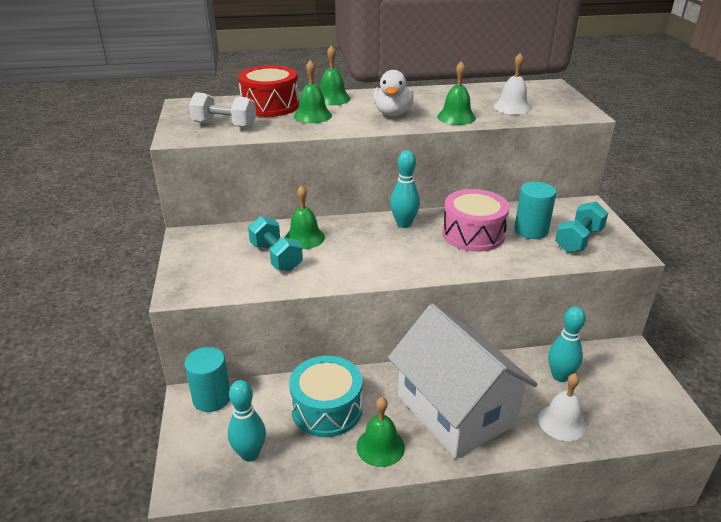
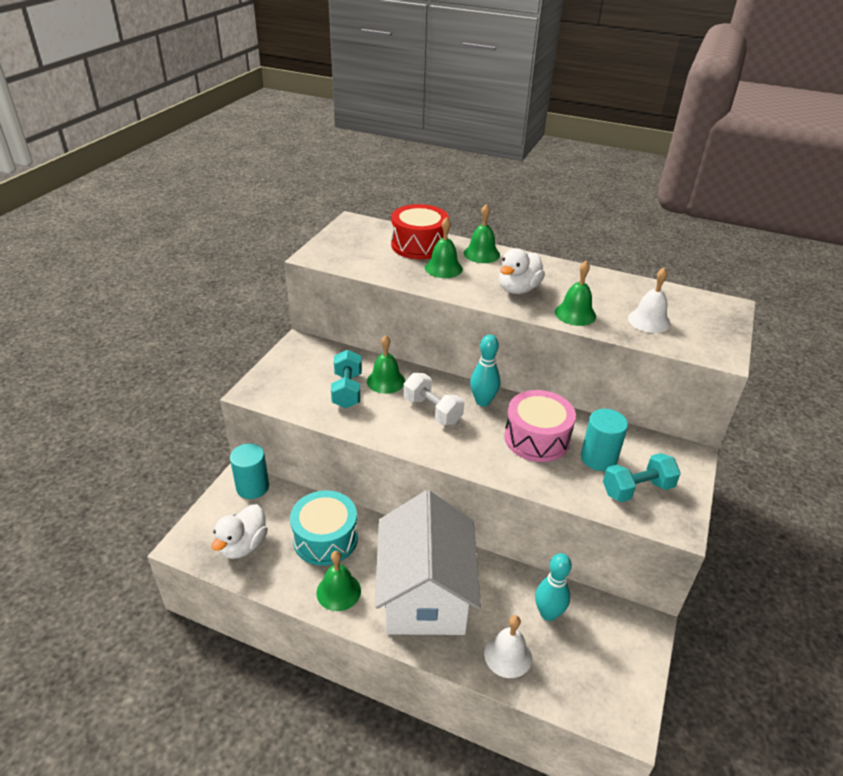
camera: 30 degrees right, 5 degrees up
(224, 125) = (361, 255): white dumbbell -> white dumbbell (432, 410)
(250, 454) = (243, 545): turquoise bowling pin -> white duck

